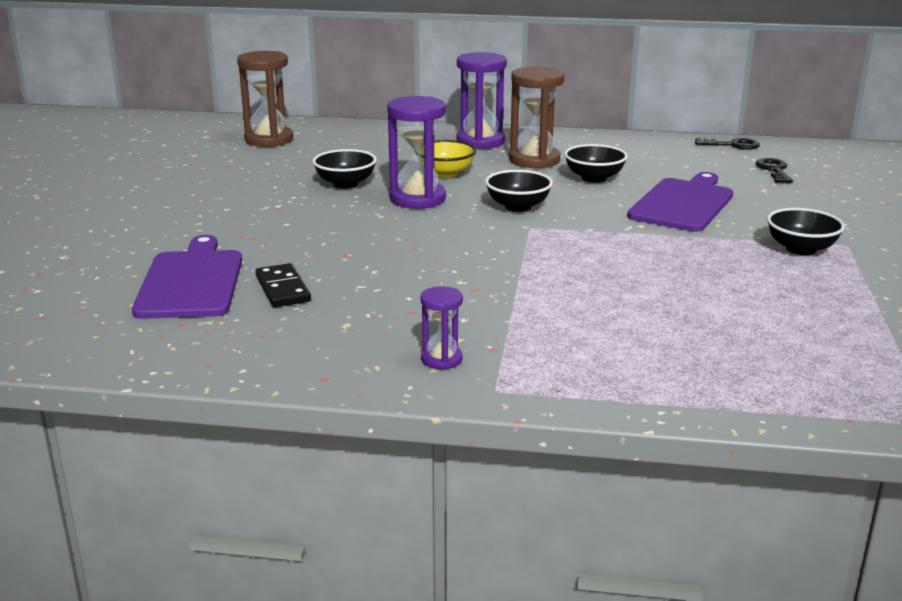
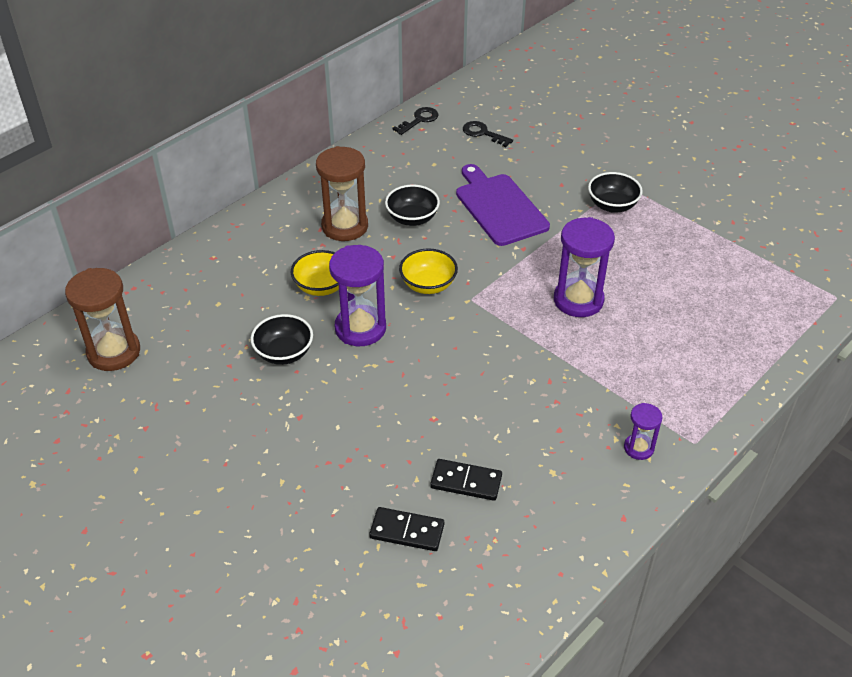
camera: 55 degrees left, 20 degrees up
(191, 282) = (407, 531): purple cutting board -> black domino
(480, 142) = (271, 231): purple hourglass -> purple hourglass (578, 300)
(518, 206) = (428, 285): black bowl -> yellow bowl

